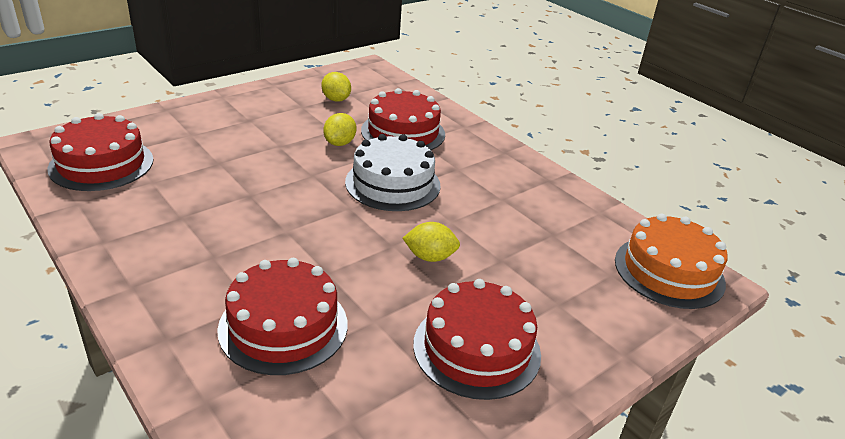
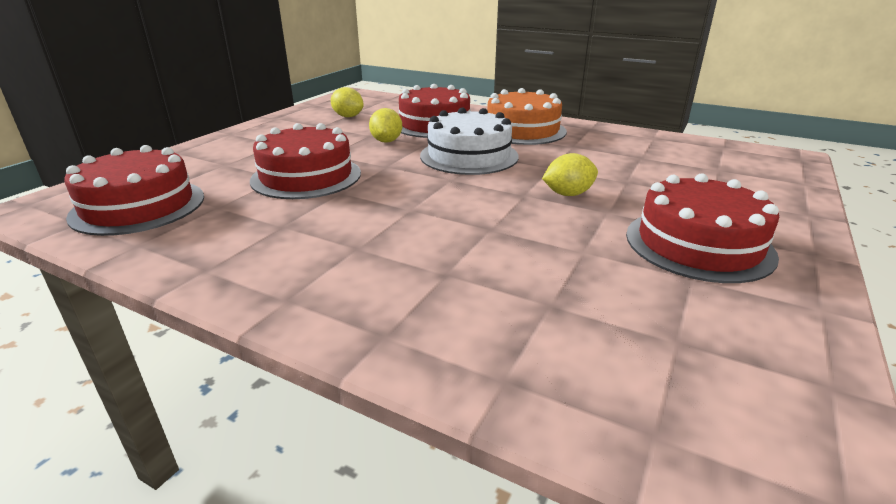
camera: 20 degrees left, 5 degrees down
(283, 326) = (503, 282): red cake -> red cake (306, 176)
(669, 271) = (752, 158): orange cake -> orange cake (522, 130)

